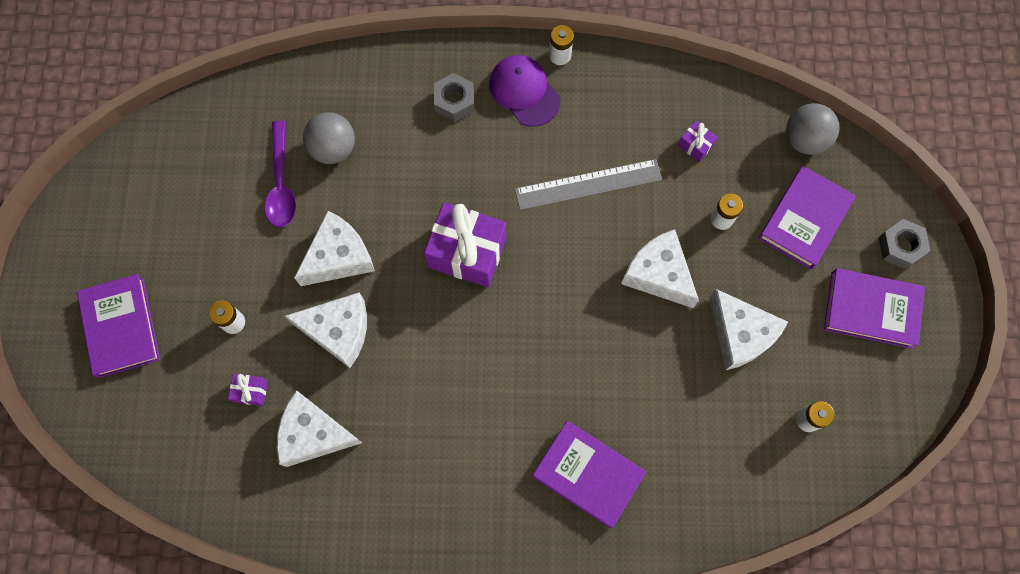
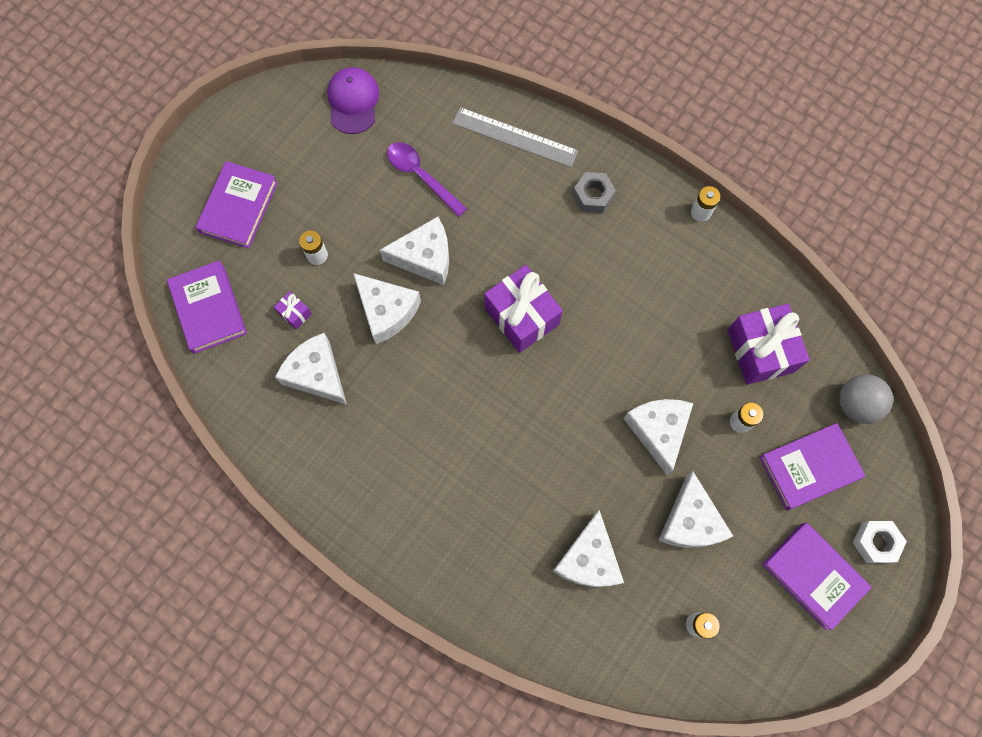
camera: 35 degrees right, 0 degrees up
(281, 183) = (421, 176): purple spoon -> purple spoon turned 105 degrees clockwise
(333, 148) = (477, 174): grey ball -> none
(524, 91) = (652, 222): purple cap -> purple cap (353, 102)
(588, 184) = (652, 325): grey ruler -> grey ruler (515, 137)
(588, 474) = (494, 544): purple book -> purple book (209, 309)
(678, 428) = (588, 559): none -> white cheese
(695, 145) = (760, 351): purple gift -> purple gift, size x2.26
(900, 246) = (875, 542): grey nut -> white nut

